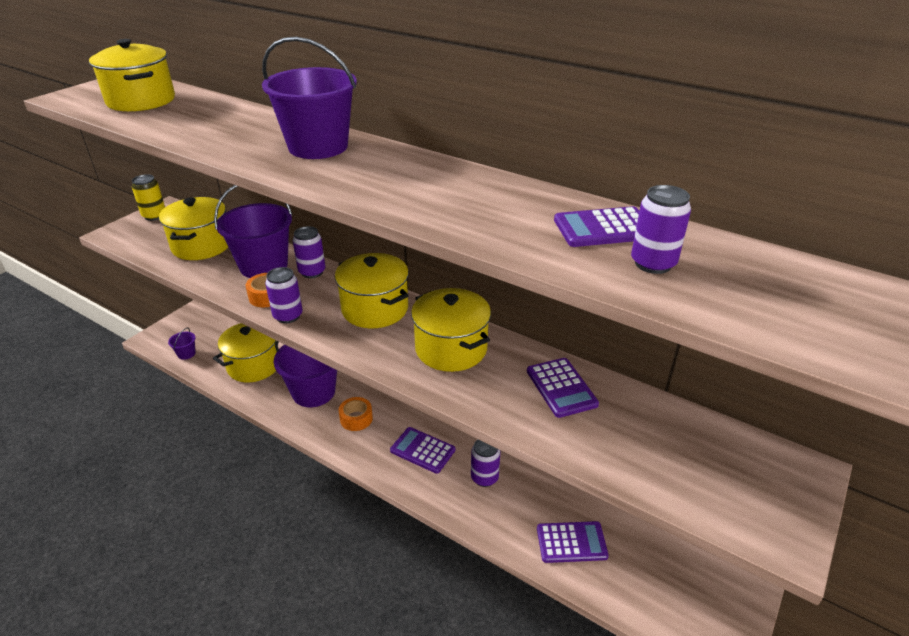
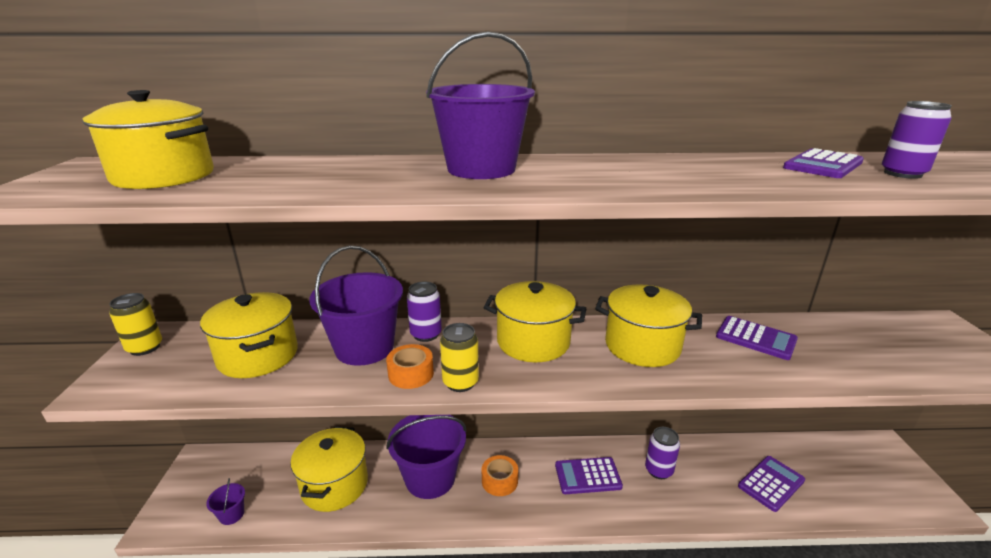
camera: 35 degrees left, 10 degrees down
(288, 316) = (460, 382): purple can -> yellow can

